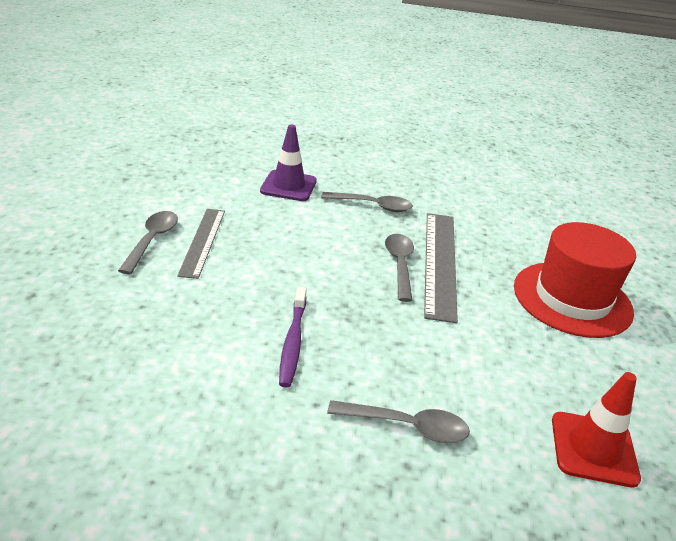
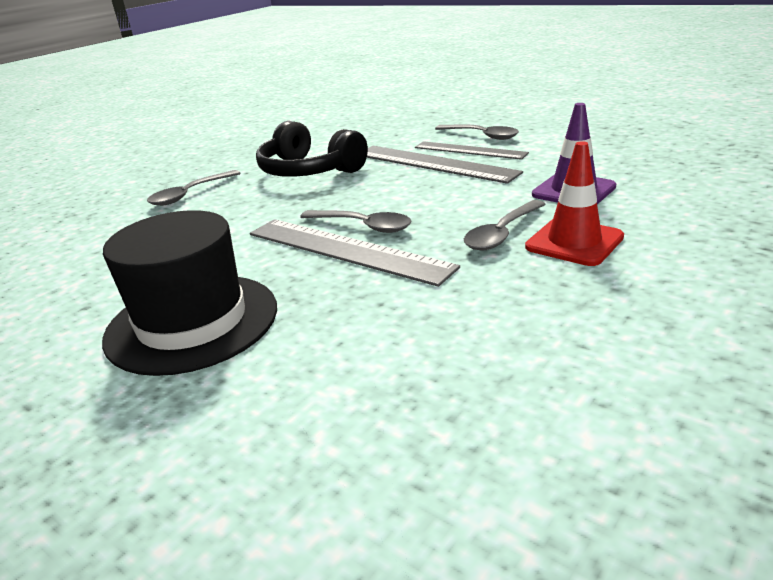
camera: 125 degrees right, 5 degrees down
(246, 256) = (433, 163): none -> grey ruler
(293, 342) = (309, 171): purple toothbrush -> black headphones
(572, 299) = (192, 322): red hat -> black hat
(593, 449) = (65, 254): red traffic cone -> red traffic cone (574, 242)

